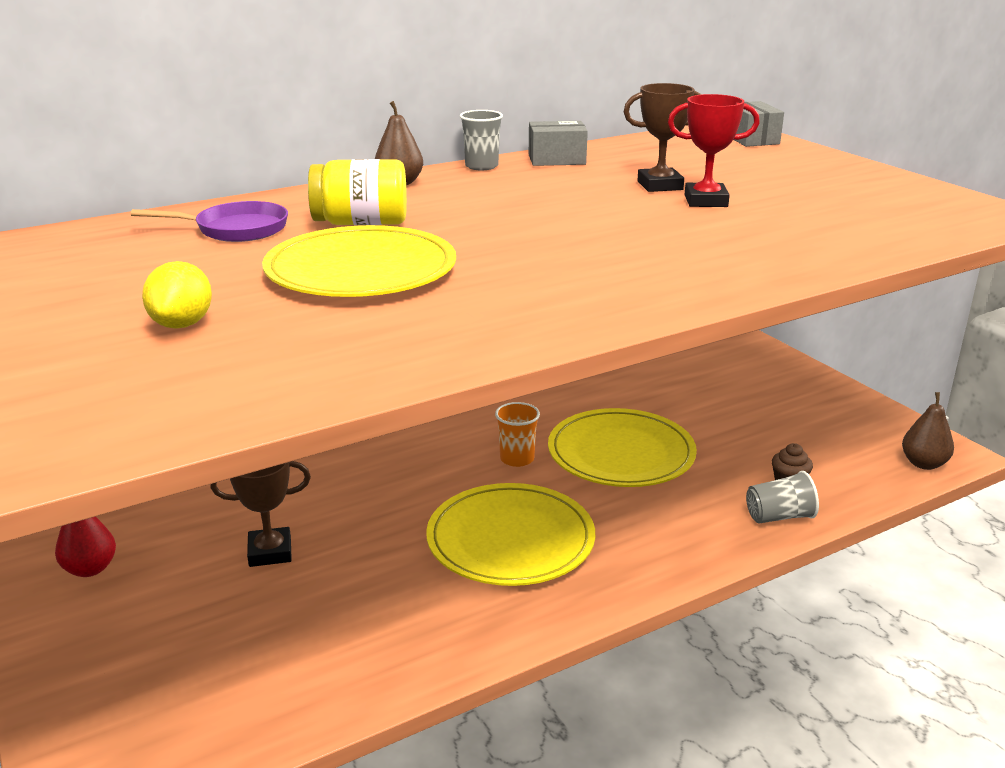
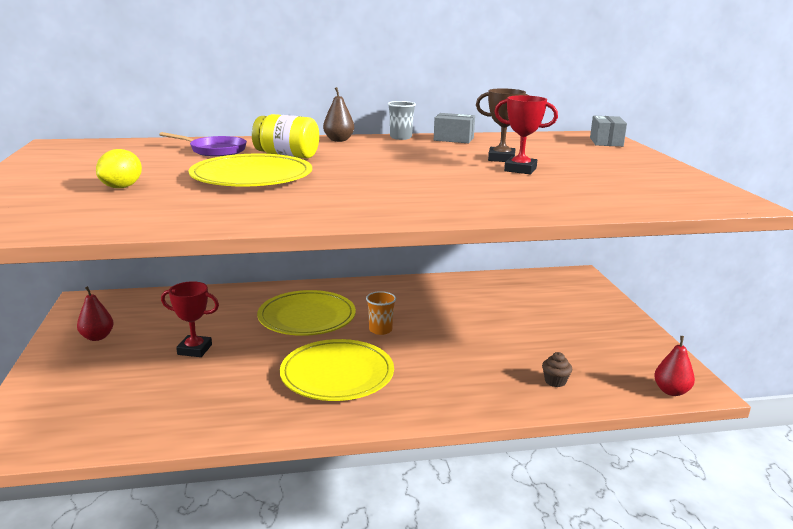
camera: 20 degrees right, 5 degrees down
(270, 552) = (194, 349): brown trophy -> red trophy
(621, 454) = (450, 340): yellow plate -> yellow plate (307, 317)
(779, 517) = (529, 401): grey cup -> none
(923, 464) = (671, 391): brown pear -> red pear

